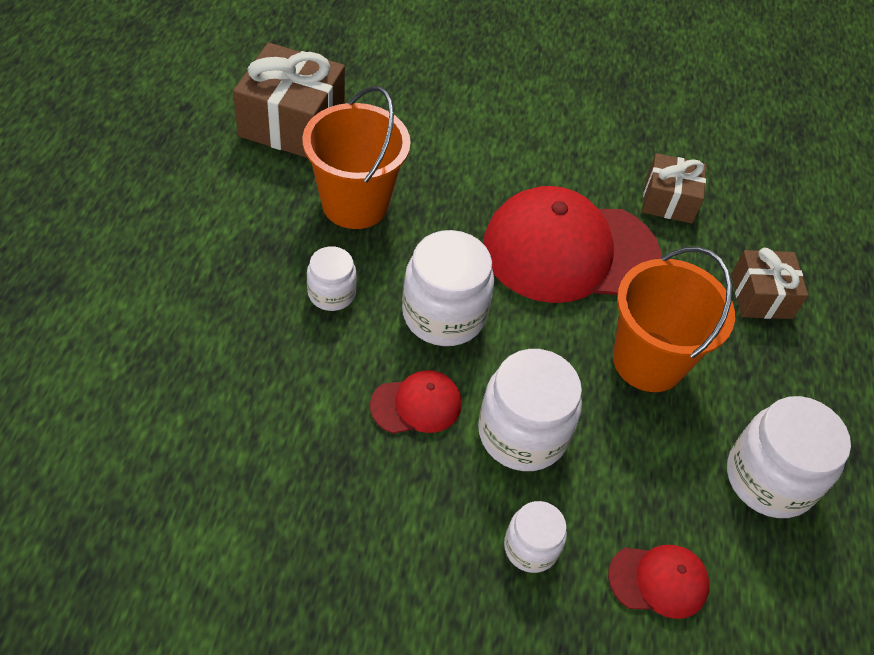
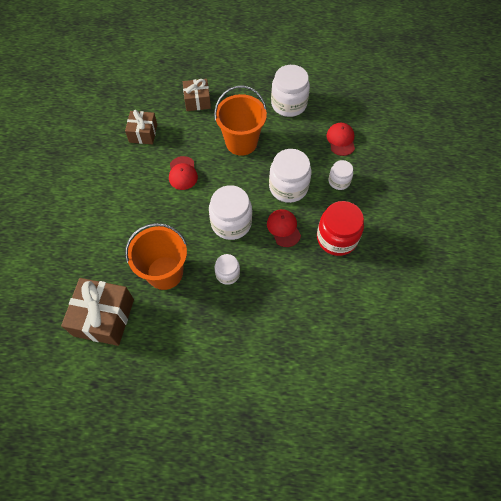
camera: 90 degrees left, 10 degrees up
(374, 507) = (336, 238): none -> red jar
(570, 251) = (183, 173): red cap -> red cap, size x0.45

